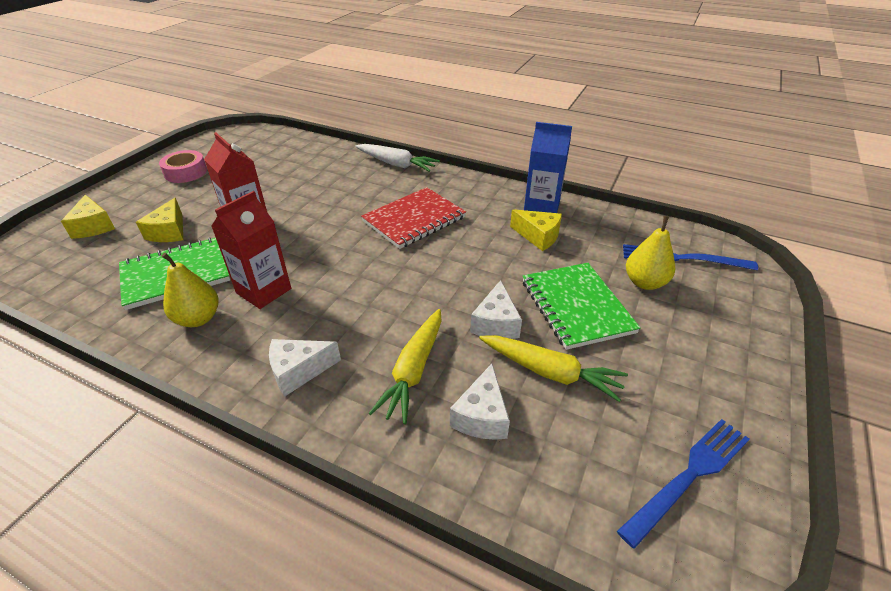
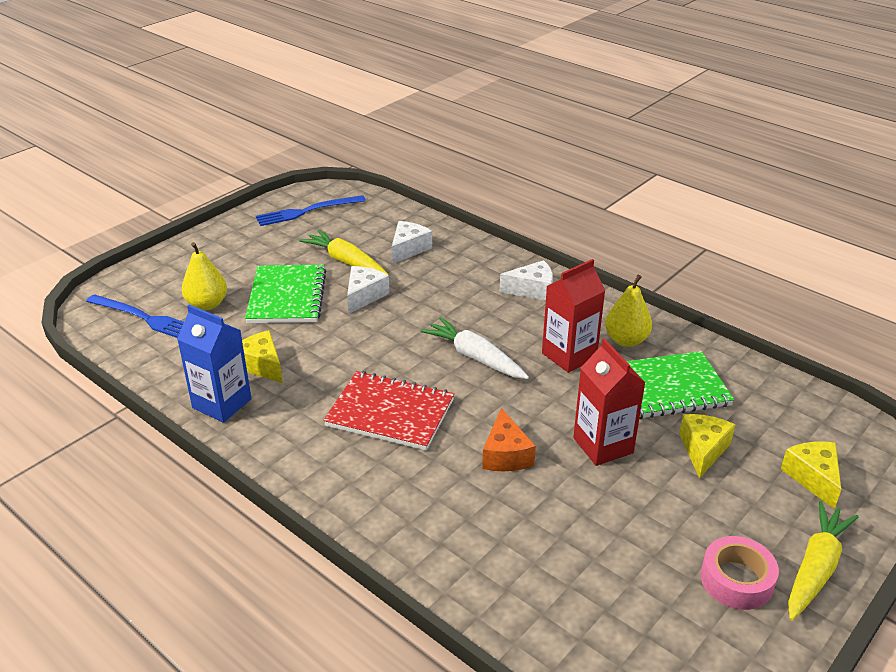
camera: 165 degrees left, 5 degrees down
(321, 208) = (505, 455): none -> orange cheese
(396, 164) = (374, 528): white carrot -> white carrot (474, 357)
(413, 371) = (445, 277): yellow carrot -> yellow carrot (815, 568)
(414, 219) = (390, 413): red notebook -> red notebook turned 45 degrees clockwise

